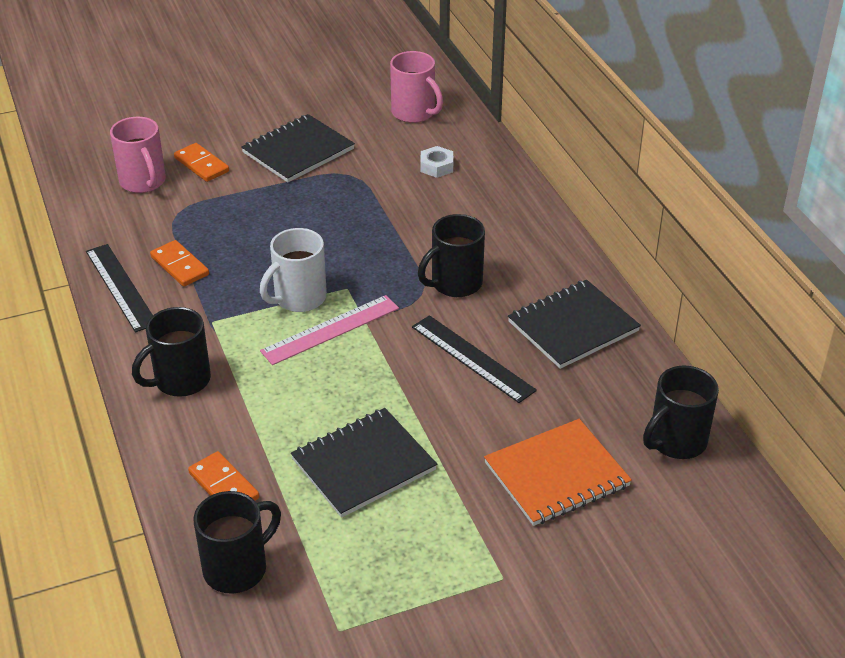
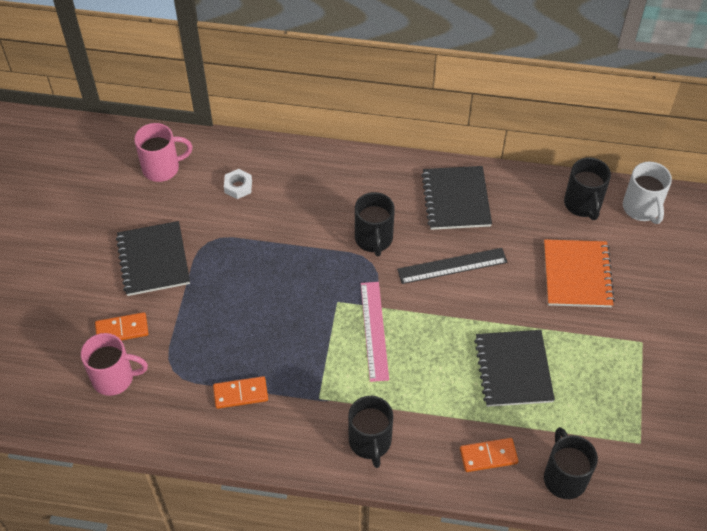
camera: 60 degrees left, 15 degrees up
(120, 287) = (239, 442): black ruler -> none
(298, 298) = (329, 335): white mug -> white mug (641, 208)

